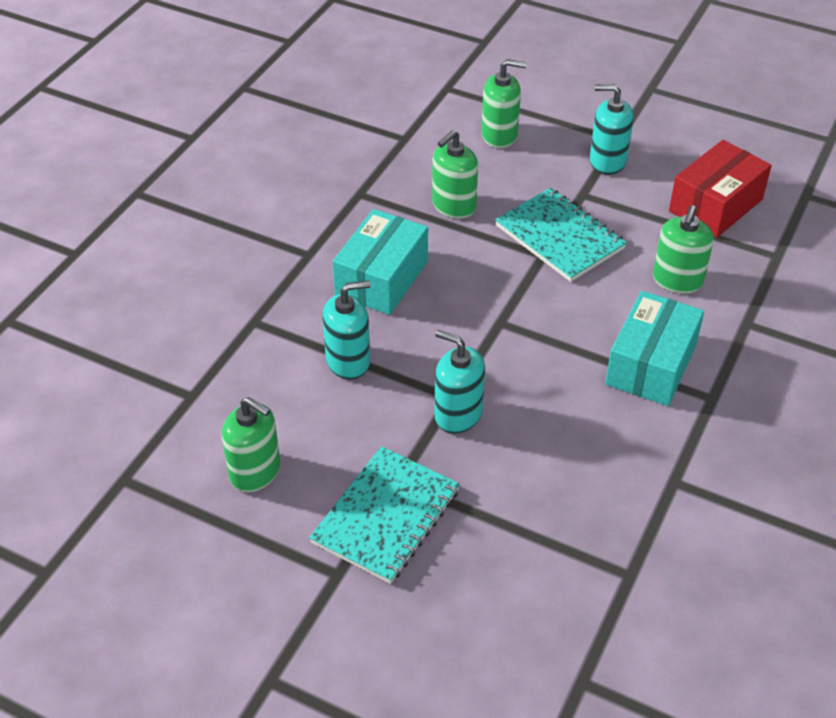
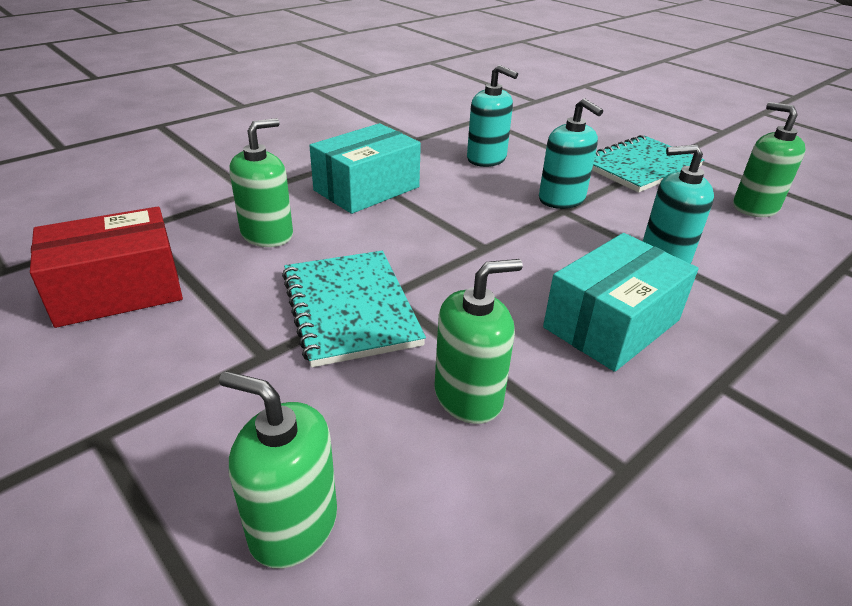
camera: 160 degrees left, 10 degrees down
(607, 161) = (168, 397): turquoise soap dispenser -> turquoise soap dispenser (486, 159)

